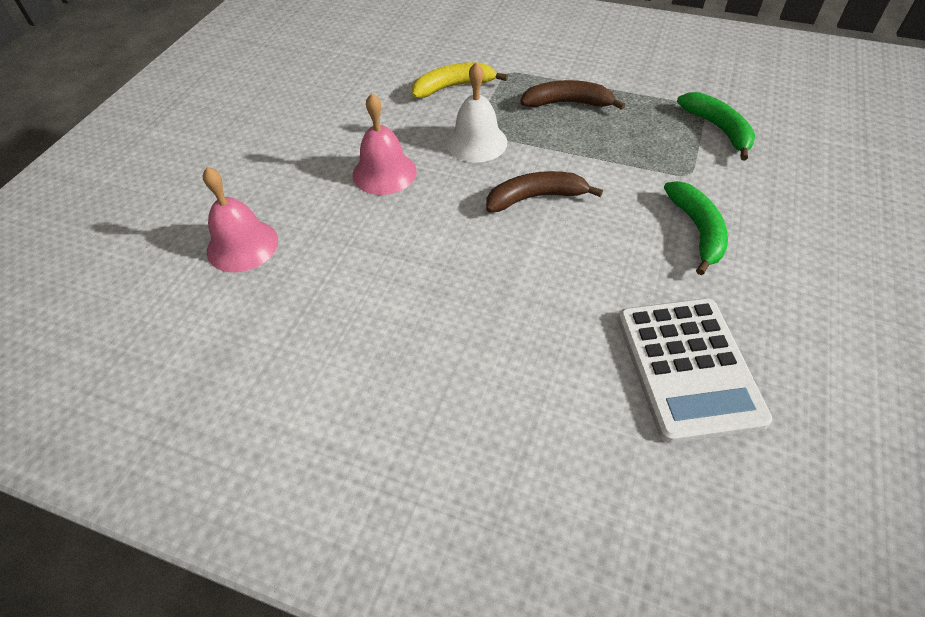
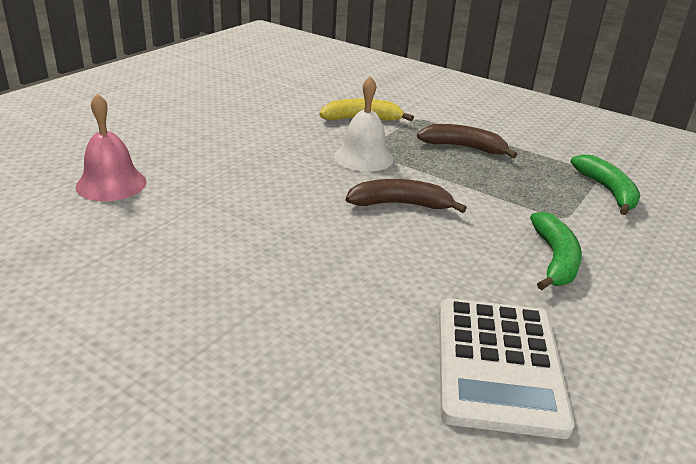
camera: 10 degrees right, 20 degrees down
(384, 173) = (267, 161): pink bell -> none

